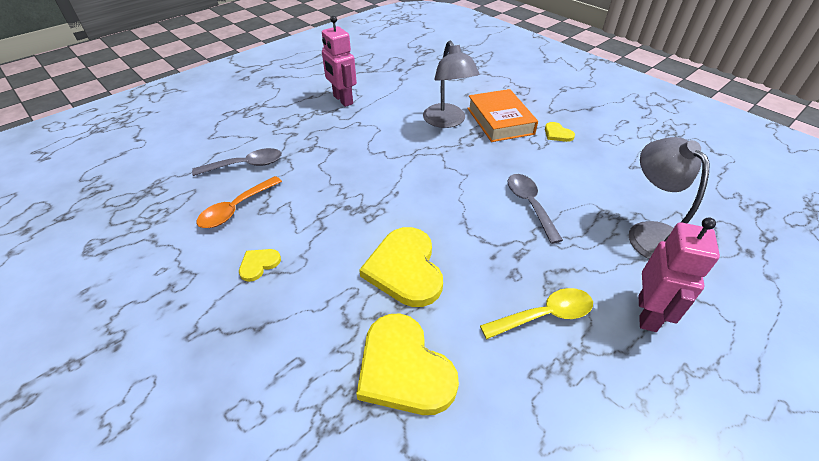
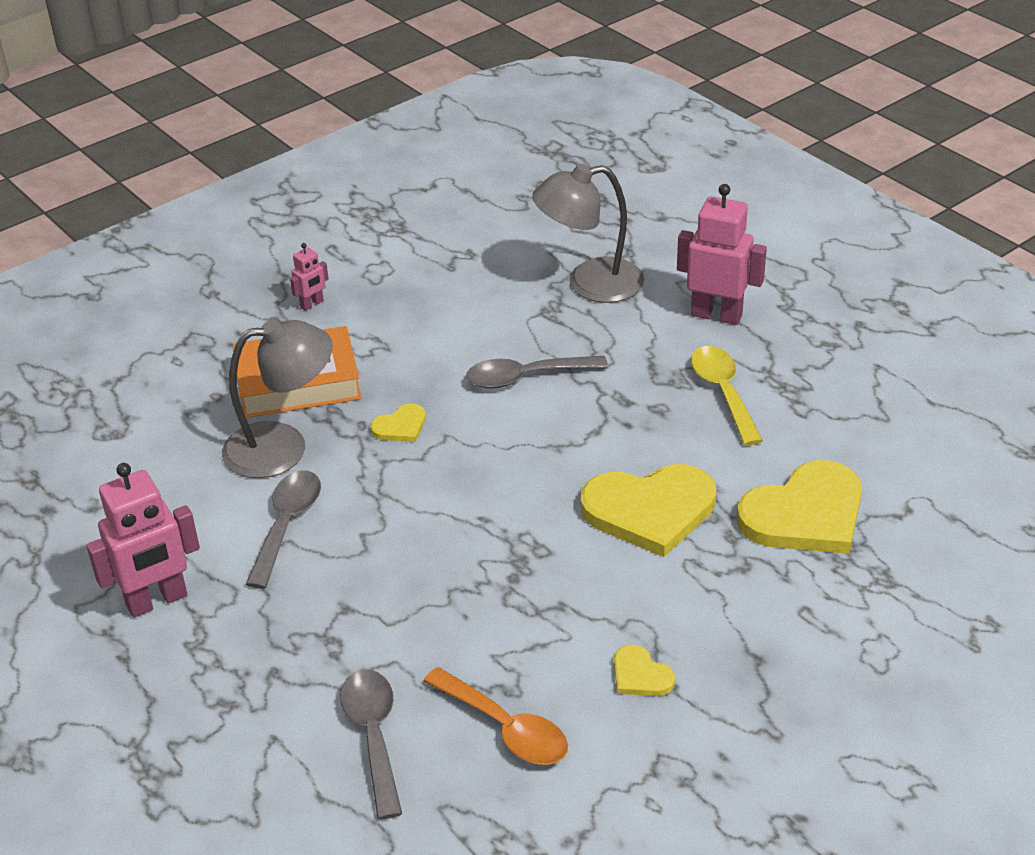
camera: 85 degrees left, 5 degrees down
(390, 128) = (287, 524): none -> grey spoon
(557, 134) = (352, 323): yellow heart -> yellow heart (400, 426)
(568, 119) = (312, 304): none -> pink robot

